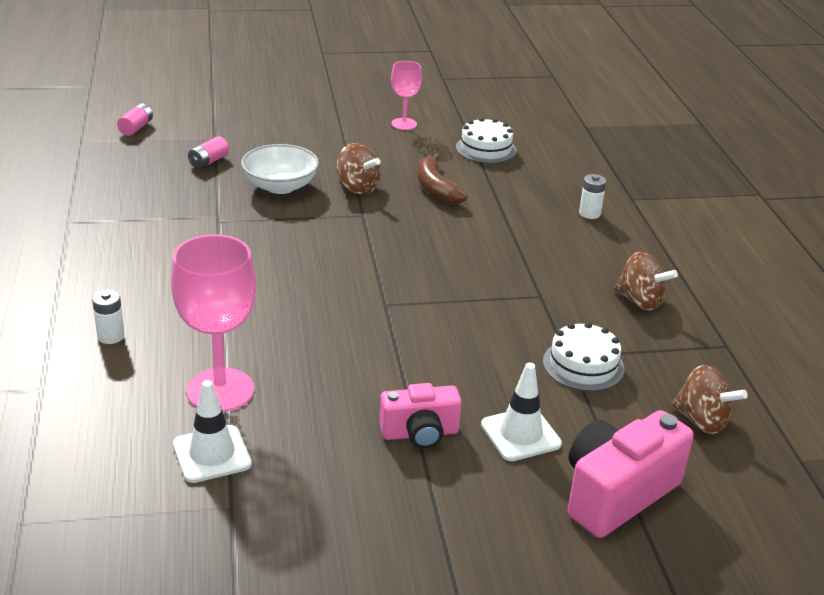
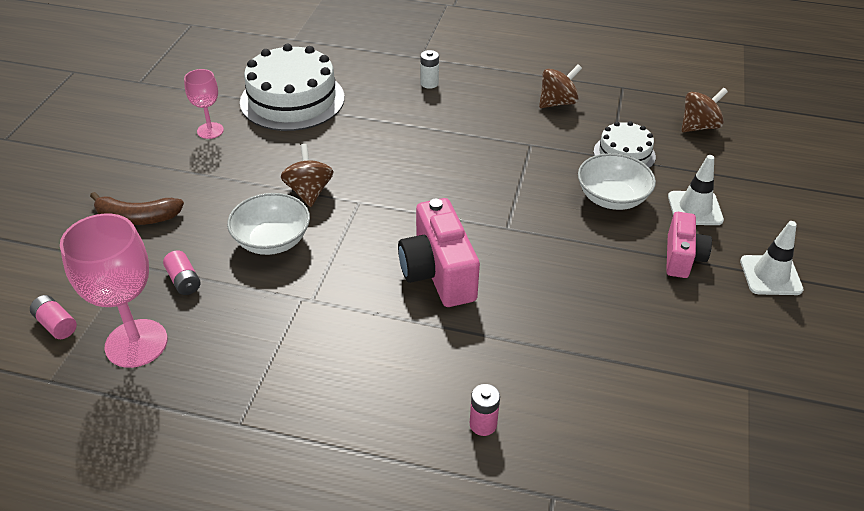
camera: 65 degrees left, 10 degrees up
(111, 336) = (483, 424): white battery -> pink battery
(212, 454) = (681, 385): white traffic cone -> white traffic cone (770, 275)
(220, 390) = (595, 361): pink goblet -> pink goblet (136, 343)
(357, 188) = (309, 192): brown spinning top -> brown spinning top turned 75 degrees counterclockwise
(436, 189) = (341, 147): brown banana -> brown banana (137, 218)
(486, 149) = (292, 99): white cake -> white cake, size x1.82
(489, 367) = (612, 198): none -> white bowl
(617, 494) = (764, 187): pink camera -> pink camera (438, 273)

